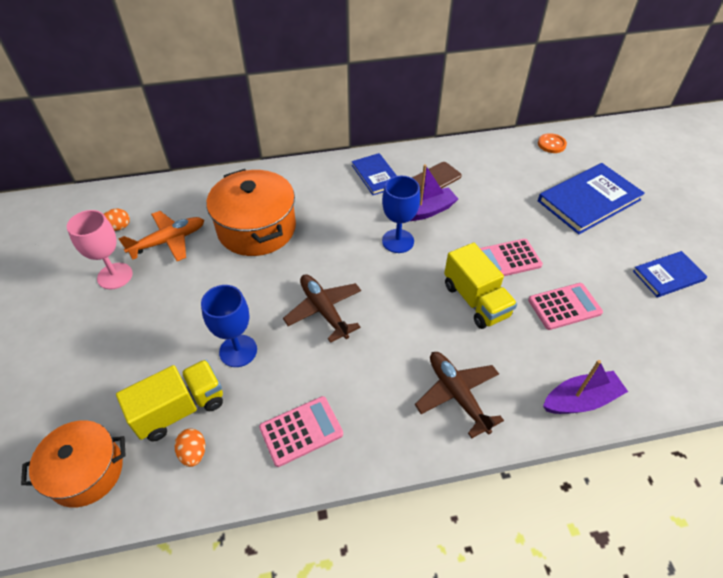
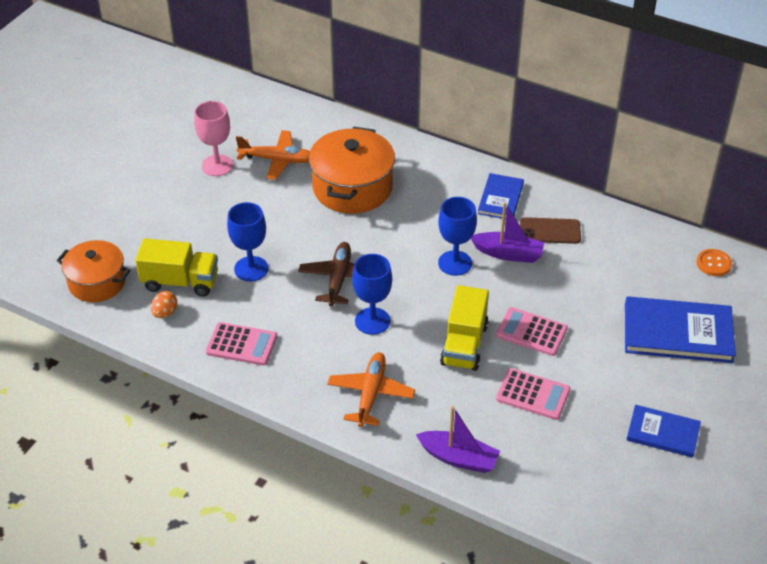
camera: 40 degrees right, 5 degrees down
(118, 227) = (251, 128): orange egg -> none
(389, 328) = (372, 321): none -> blue goblet
(457, 395) = (371, 394): brown plane -> orange plane

